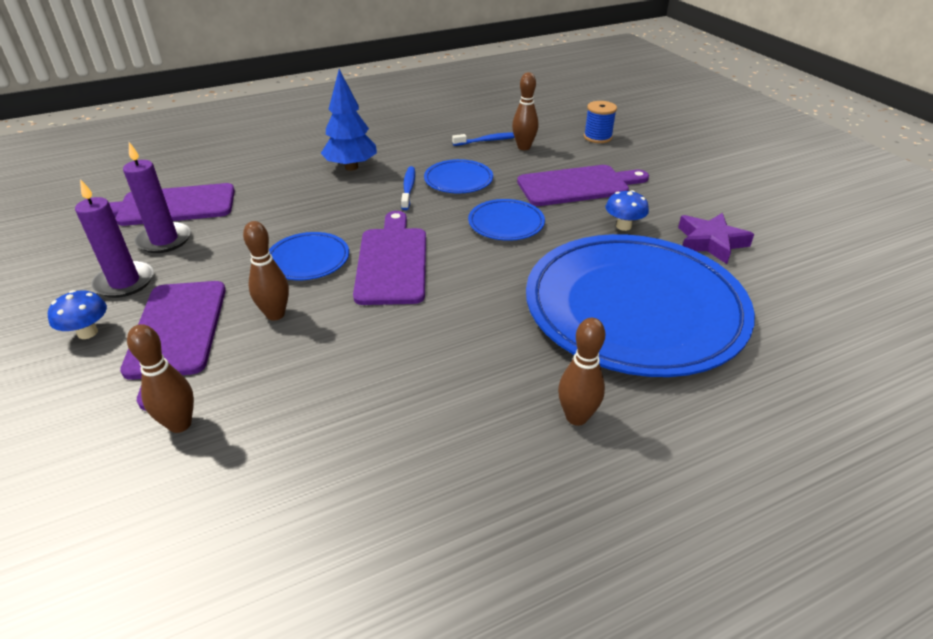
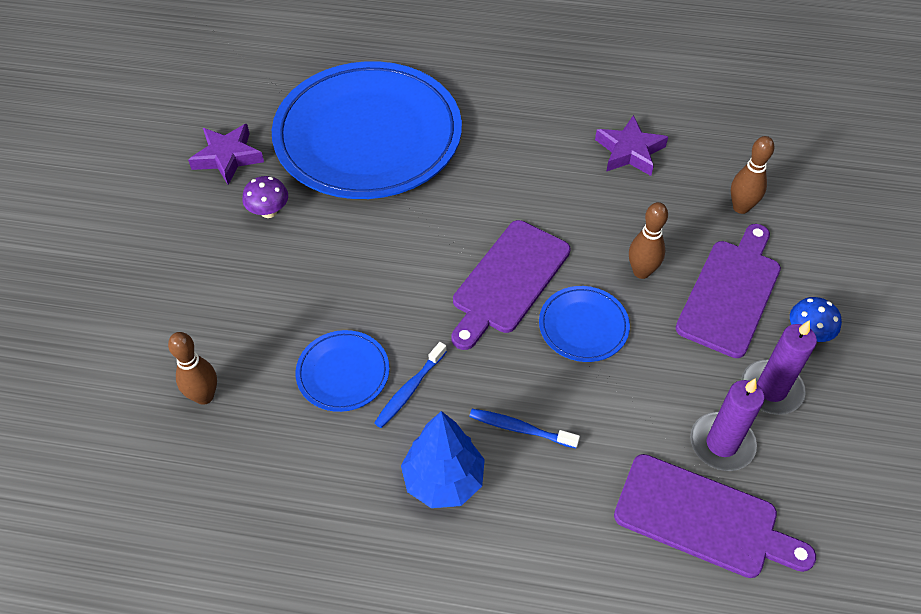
camera: 145 degrees left, 15 degrees up
(351, 428) = (629, 151): none -> purple star
(488, 140) = (227, 440): blue toothbrush -> blue toothbrush (521, 429)
(506, 223) = (364, 273): blue plate -> none
(576, 417) = (490, 93): brown bowling pin -> none
(577, 186) = (236, 288): purple cutting board -> none
(597, 137) = (98, 364): blue spool -> none
(623, 226) = (269, 211): blue mushroom -> purple mushroom

